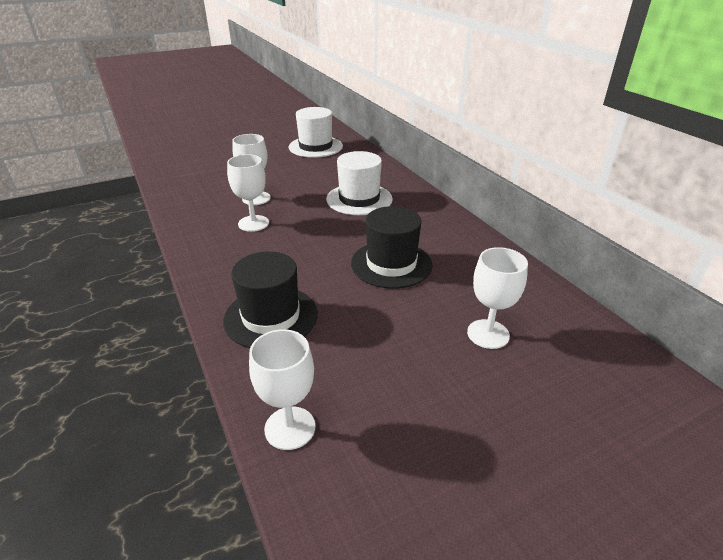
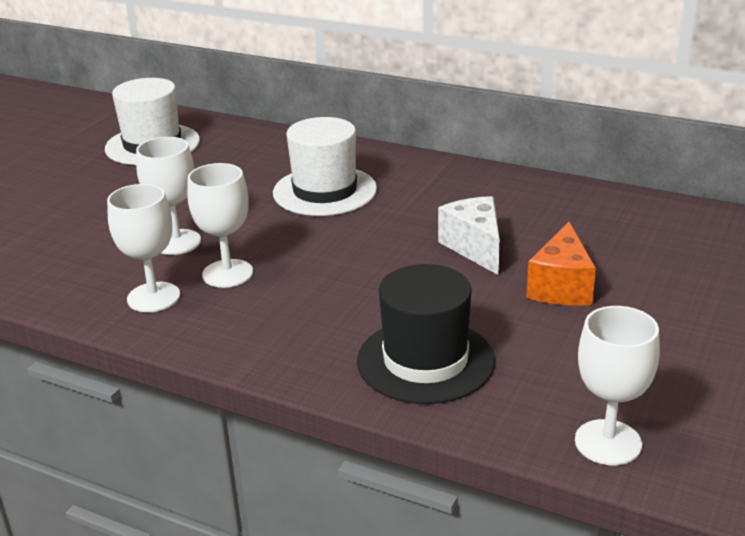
camera: 35 degrees left, 5 degrees down
(391, 264) = (475, 247): black hat -> white cheese
(407, 312) = (561, 287): none -> orange cheese
(488, 334) = (663, 271): white goblet -> white goblet (153, 297)

